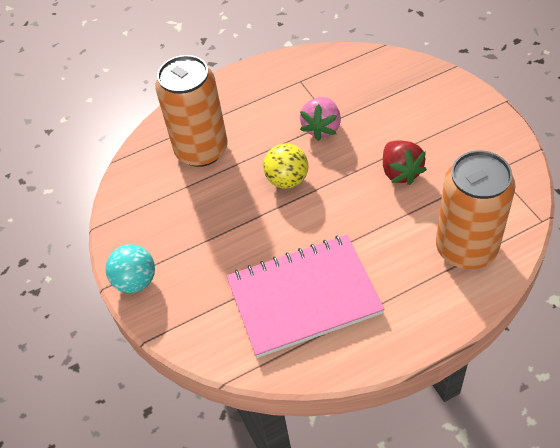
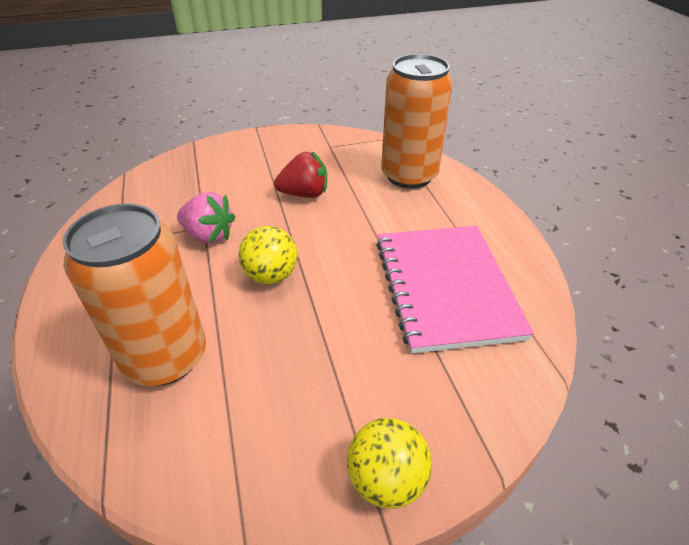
camera: 85 degrees left, 10 degrees down
(136, 281) = (386, 479): turquoise ball -> yellow ball

